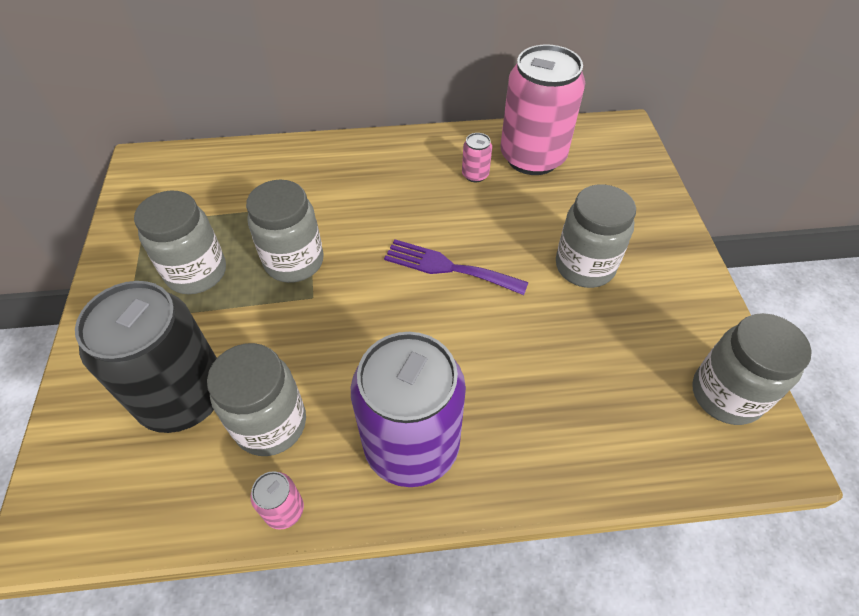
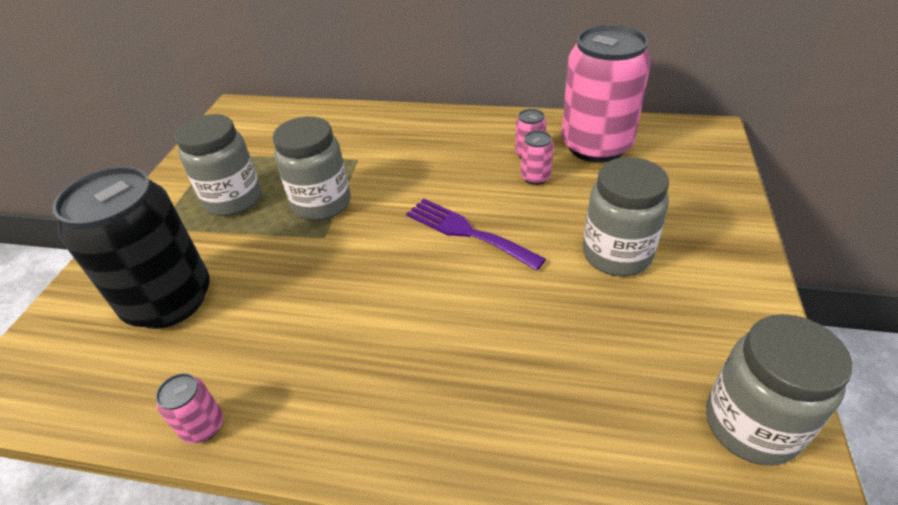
camera: 20 degrees right, 10 degrees down
(271, 424) = (231, 342): grey jar -> none
(411, 445) = (356, 394): purple can -> none
(489, 199) = (535, 177): none -> pink can

